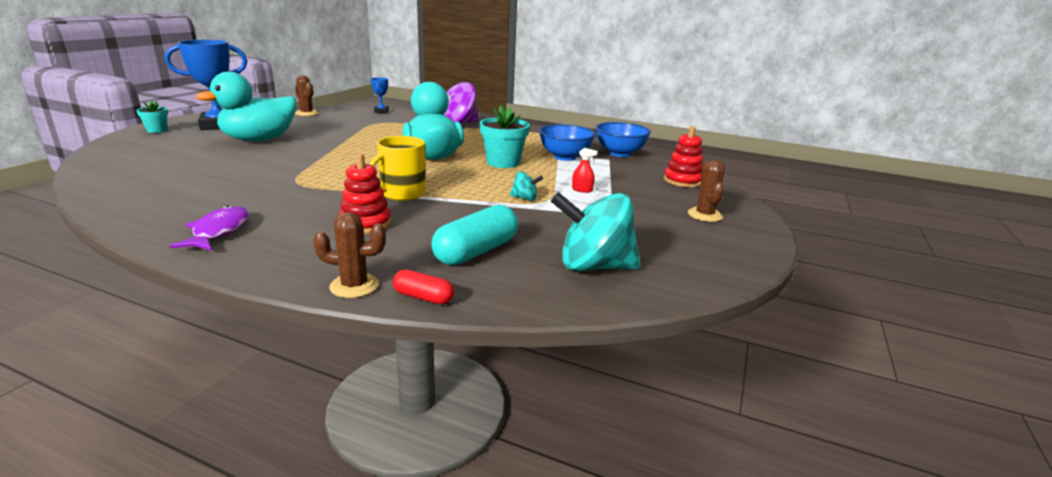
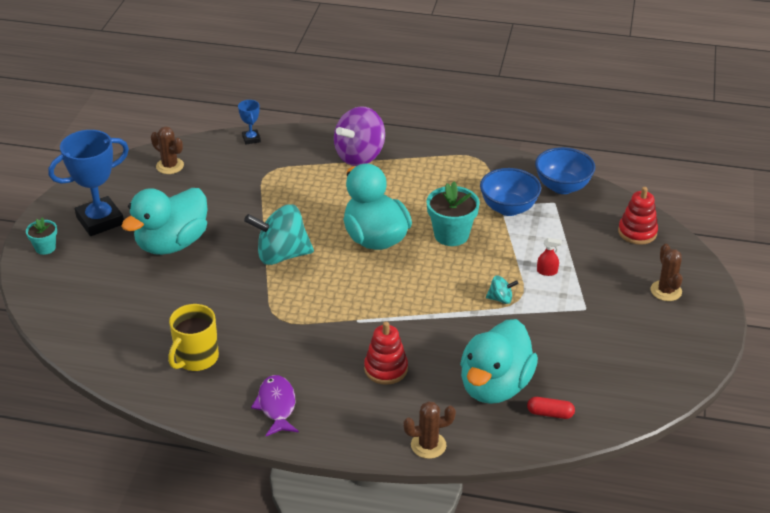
camera: 10 degrees left, 15 degrees up
(402, 194) = (387, 316): yellow mug -> yellow mug (196, 358)
(423, 297) = (483, 446): red capsule -> red capsule (550, 413)
(476, 251) = (495, 386): turquoise capsule -> turquoise duck
(593, 266) = (591, 385): turquoise spinning top -> turquoise spinning top (281, 255)

